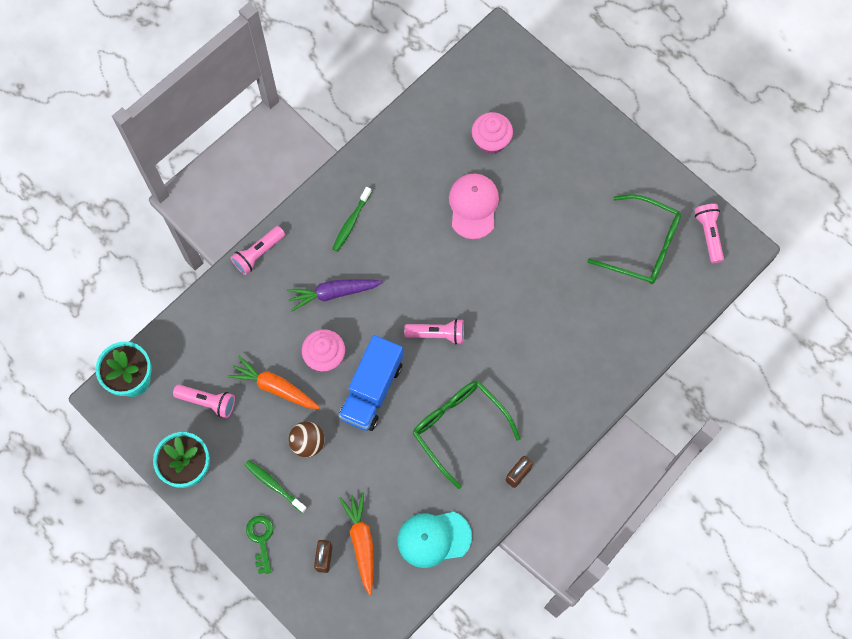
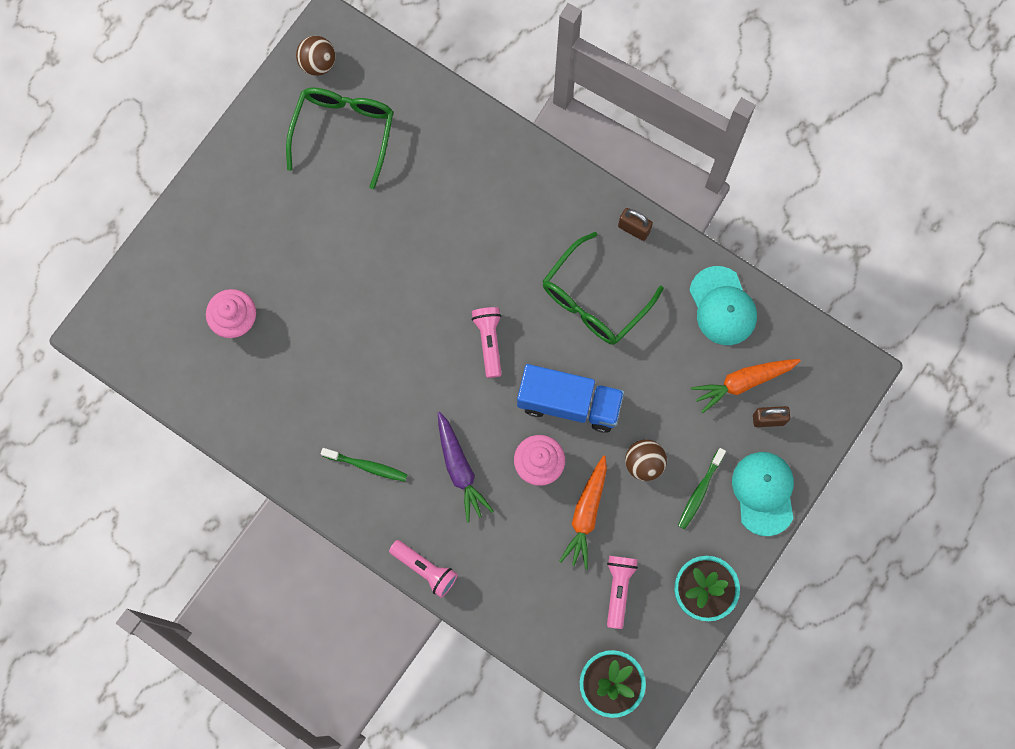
camera: 100 degrees left, 5 degrees up
(261, 540) = (763, 493): green key -> turquoise cap
(473, 206) = (323, 327): pink cap -> none
(708, 234) = (318, 63): pink flashlight -> brown ball

